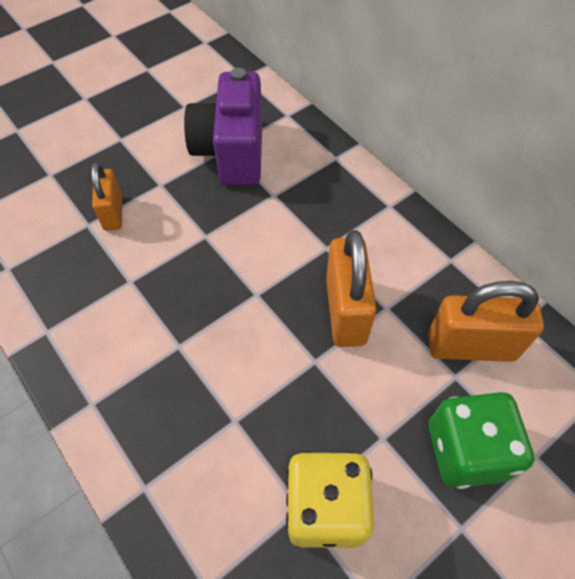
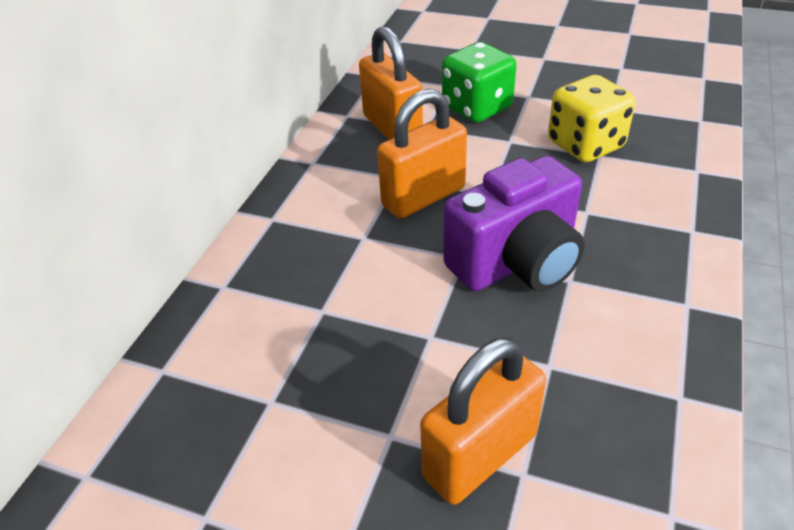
camera: 120 degrees left, 15 degrees down
(113, 213) = (480, 456): orange padlock -> orange padlock, size x1.60
(231, 152) = (275, 390): purple camera -> purple camera (516, 262)

